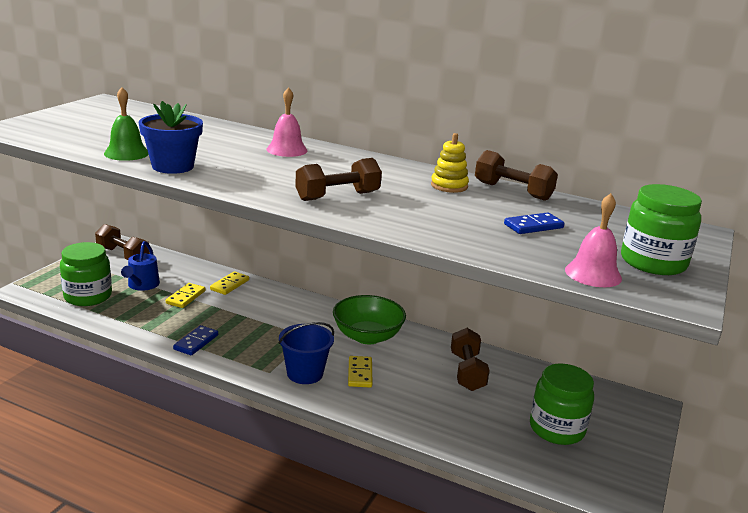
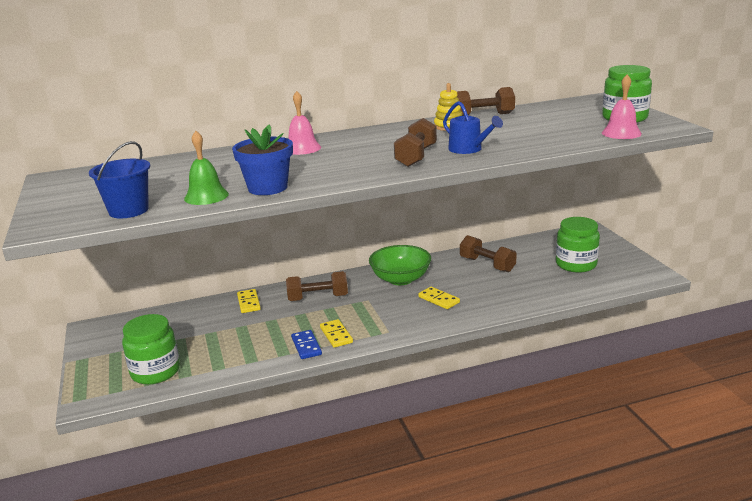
camera: 40 degrees left, 0 degrees up
(123, 255) = (116, 332): brown dumbbell -> brown dumbbell (318, 298)
(142, 285) = (182, 340): blue watering can -> blue watering can (469, 149)
(185, 297) = (235, 327): yellow domino -> yellow domino (336, 335)
(305, 373) = (410, 319): blue bucket -> blue bucket (128, 210)
(533, 226) = (541, 126): blue domino -> none

